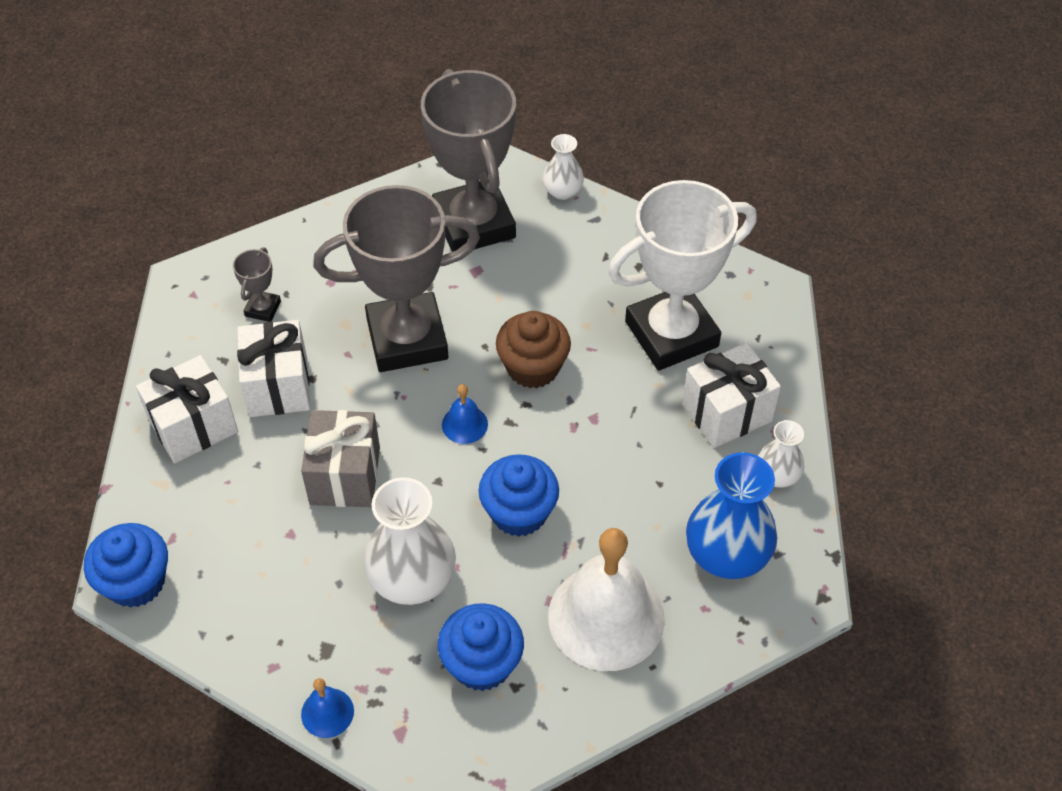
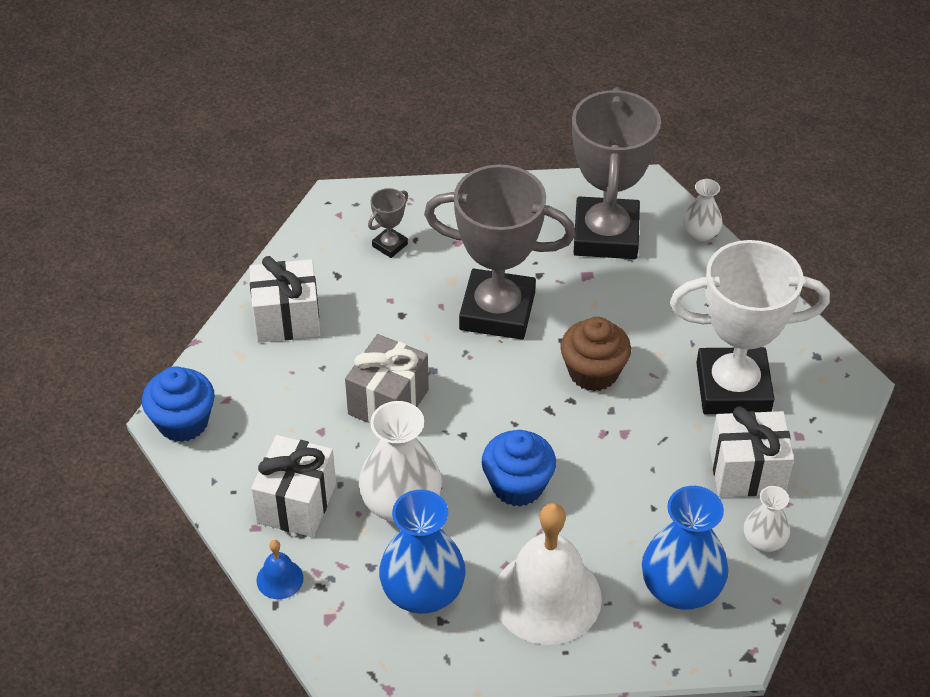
camera: 25 degrees right, 5 degrees down
(278, 386) = (370, 311): white gift -> white gift (296, 503)
(464, 424) = (509, 397): blue bell -> none
(482, 664) = (423, 592): blue cupcake -> blue vase

